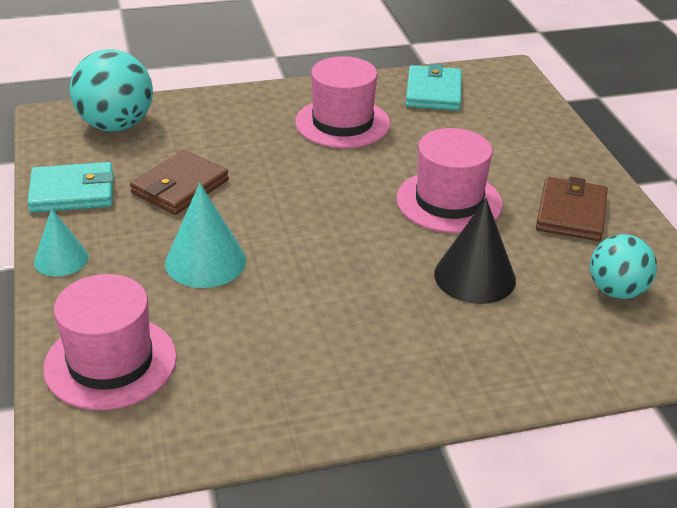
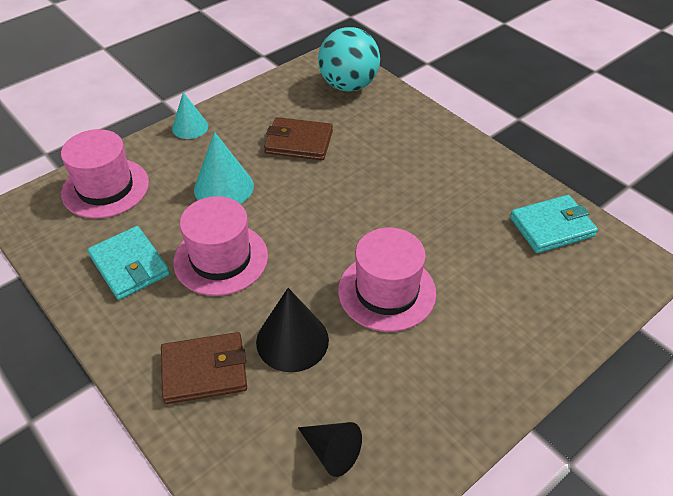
camera: 65 degrees right, 10 degrees up
(72, 192) = (260, 101): turquoise wallet -> turquoise wallet (130, 265)
(342, 123) = (449, 189): pink hat -> pink hat (221, 259)
(571, 213) = (431, 384): brown wallet -> brown wallet (204, 370)
(616, 291) = (331, 452): turquoise ball -> black cone

